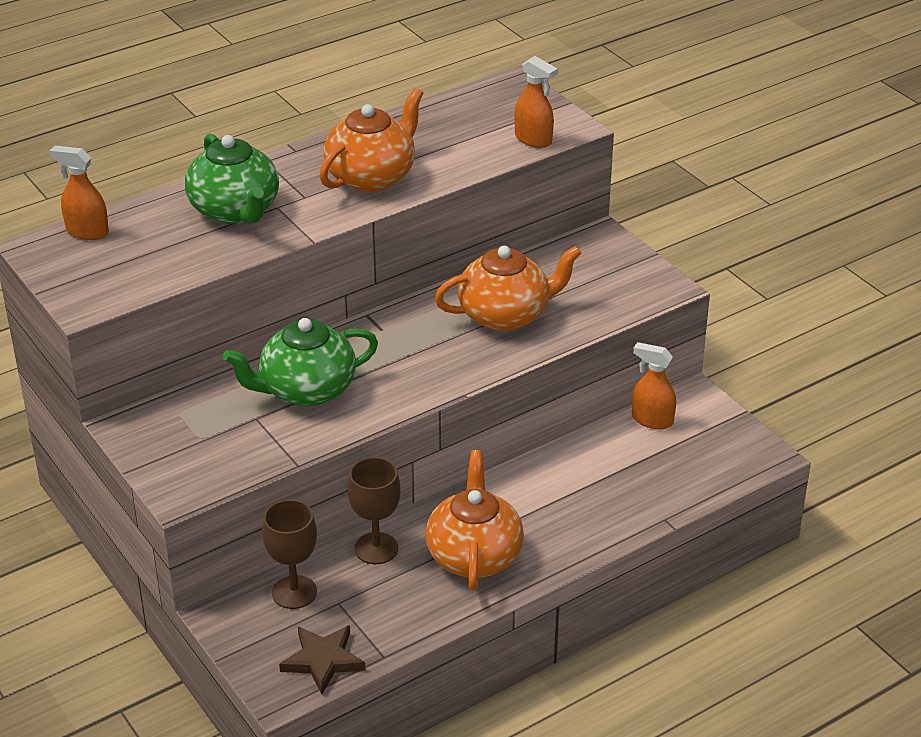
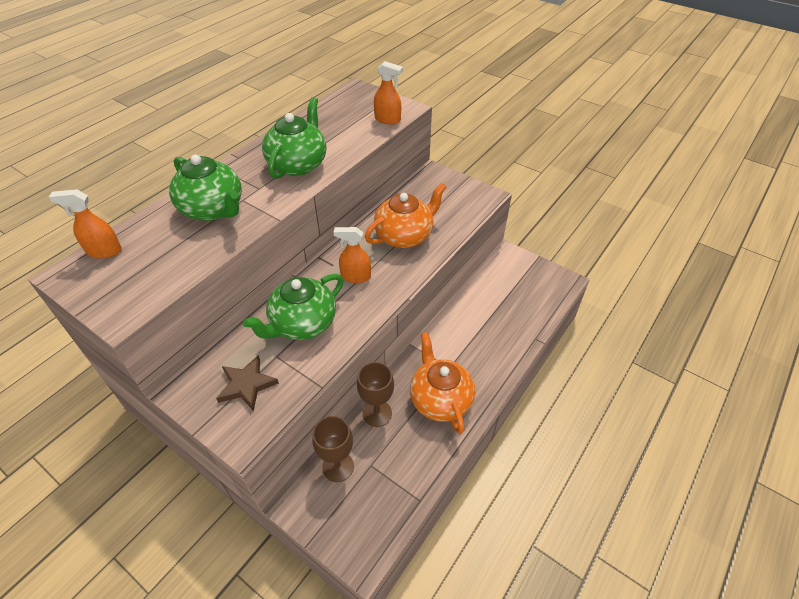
camera: 20 degrees left, 10 degrees up
(323, 660) = (380, 519): brown star -> brown star (247, 385)
(372, 176) = (298, 164): orange teapot -> green teapot
(652, 420) = (493, 275): orange spray bottle -> orange spray bottle (355, 276)

